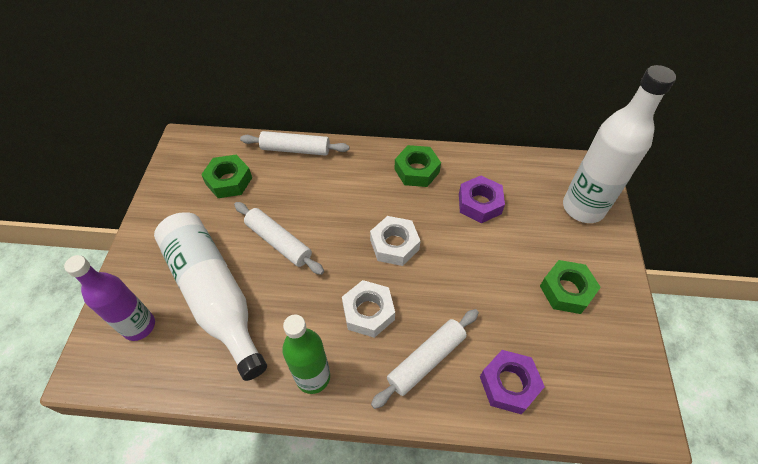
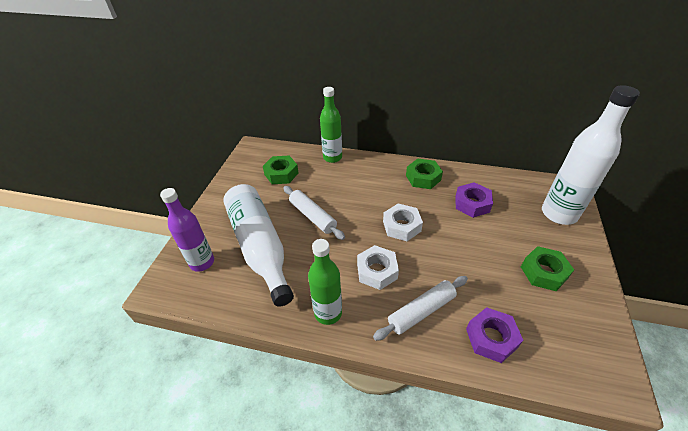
camera: 10 degrees right, 10 degrees down
(295, 149) = (332, 157): white rolling pin -> green bottle

